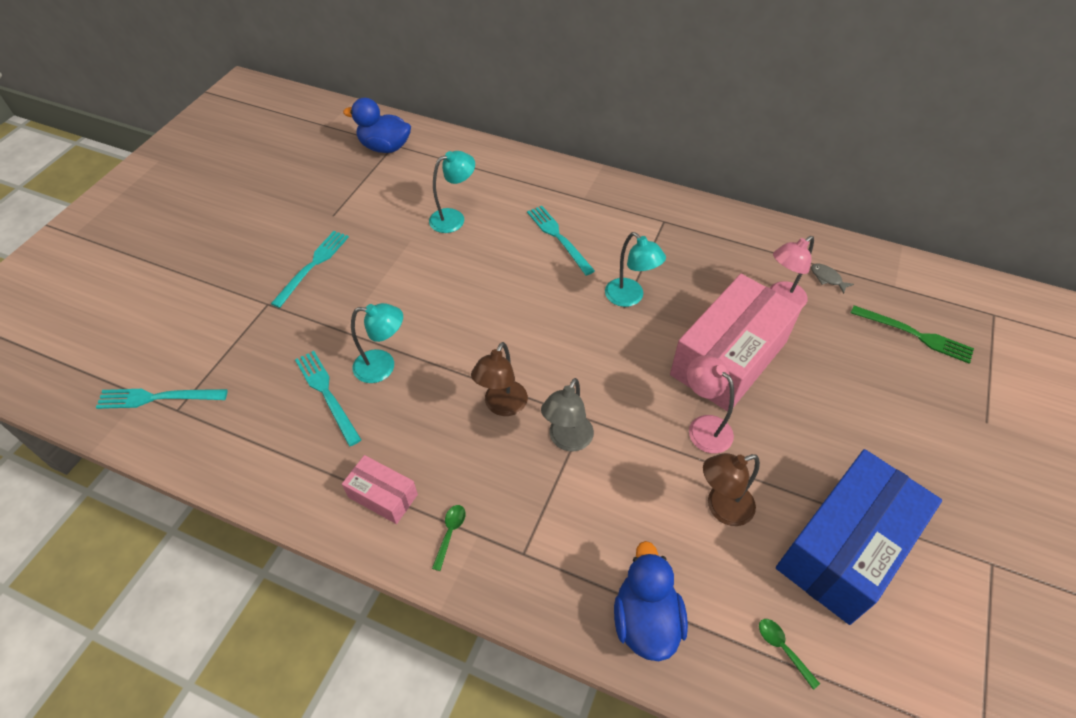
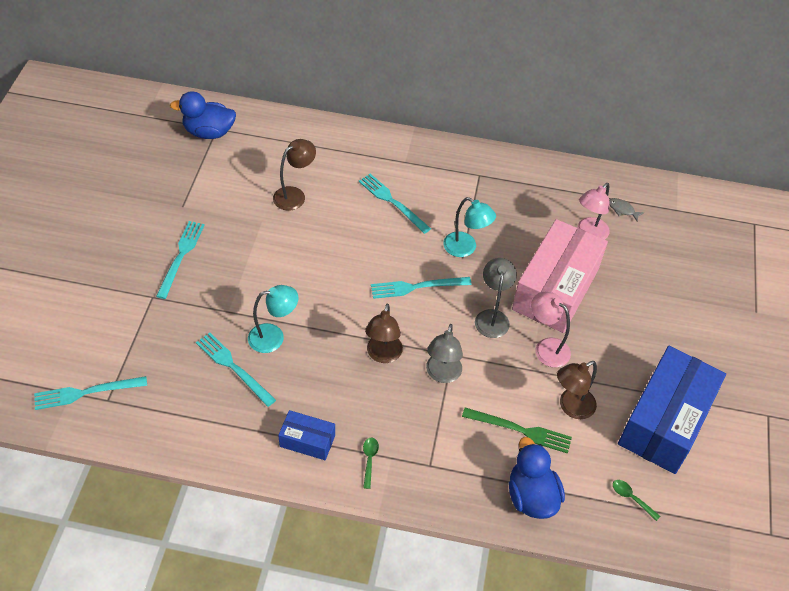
camera: 15 degrees left, 0 degrees up
(383, 496) = (307, 441): pink box -> blue box
(454, 218) = (295, 195): turquoise lamp -> brown lamp
(562, 333) = (417, 287): none -> turquoise fork
(644, 380) = (492, 317): none -> grey lamp
(915, 335) = (696, 249): green fork -> green fork (520, 430)

